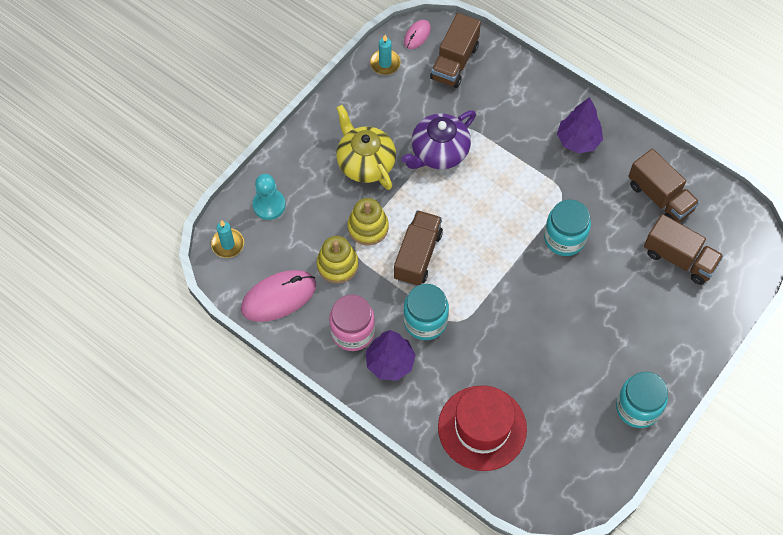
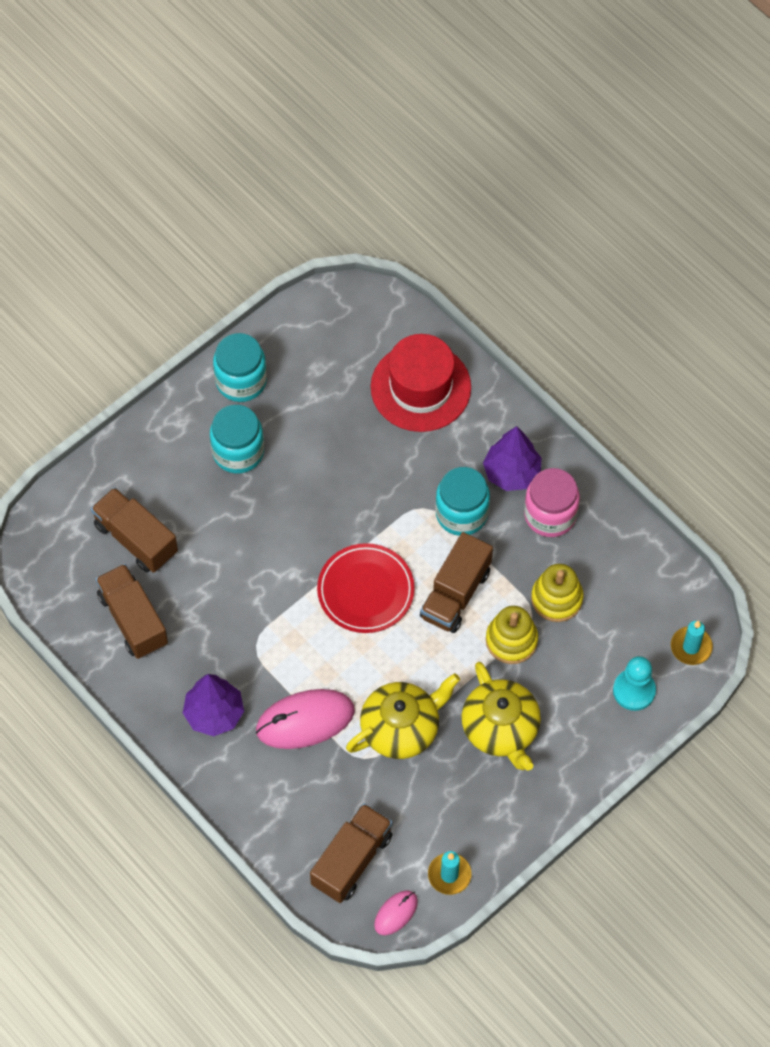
camera: 170 degrees left, 0 degrees up
(278, 297) = (634, 570): pink mouse -> pink mouse (305, 720)
(438, 152) = (401, 728): purple teapot -> yellow teapot
(488, 247) = (365, 590): none -> red plate
(564, 238) = (269, 586): turquoise jar -> turquoise jar (238, 452)

